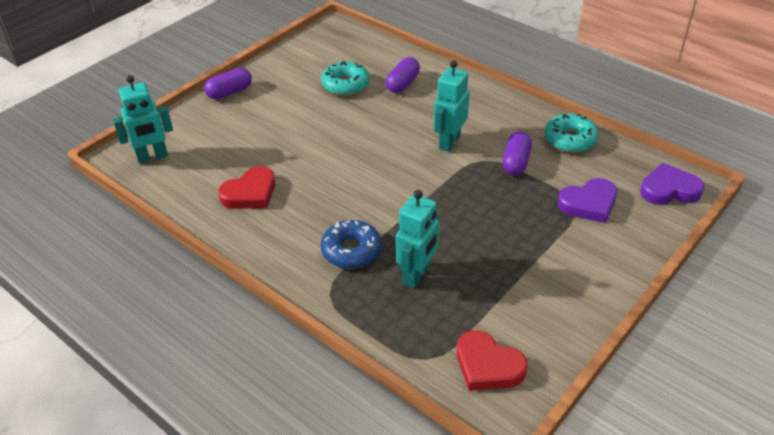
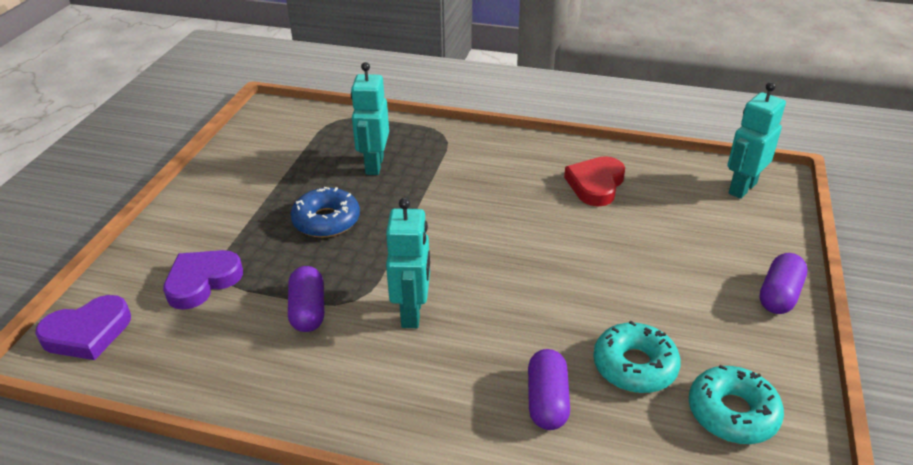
camera: 155 degrees right, 5 degrees down
(351, 250) = (449, 166): blue donut -> blue donut (326, 221)
(487, 365) = (287, 127): red heart -> none
(570, 139) = (233, 374): turquoise donut -> turquoise donut (732, 413)

